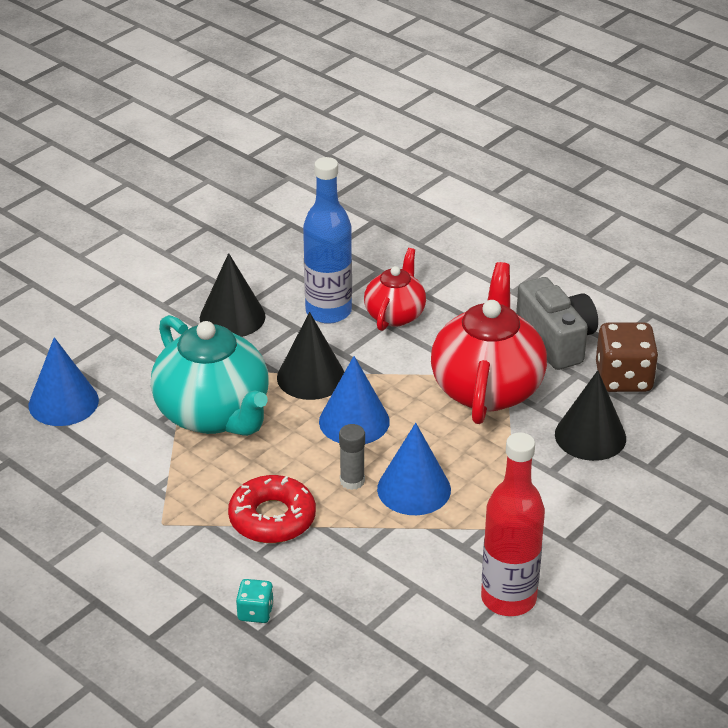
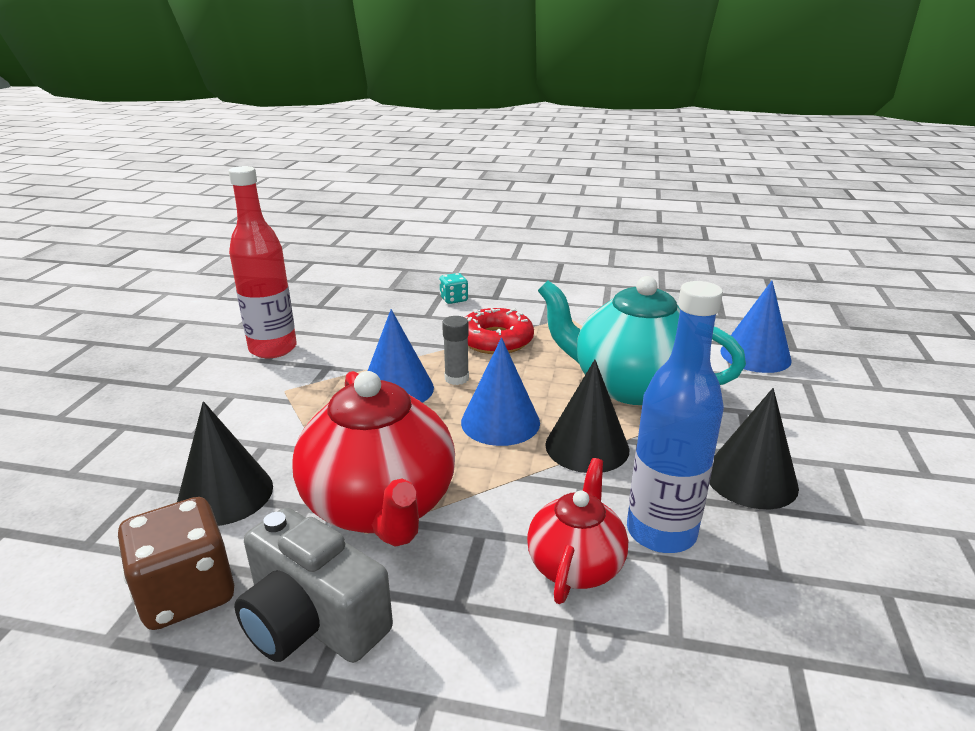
camera: 150 degrees right, 10 degrees down
(395, 314) = (575, 565): red teapot -> red teapot turned 150 degrees counterclockwise

